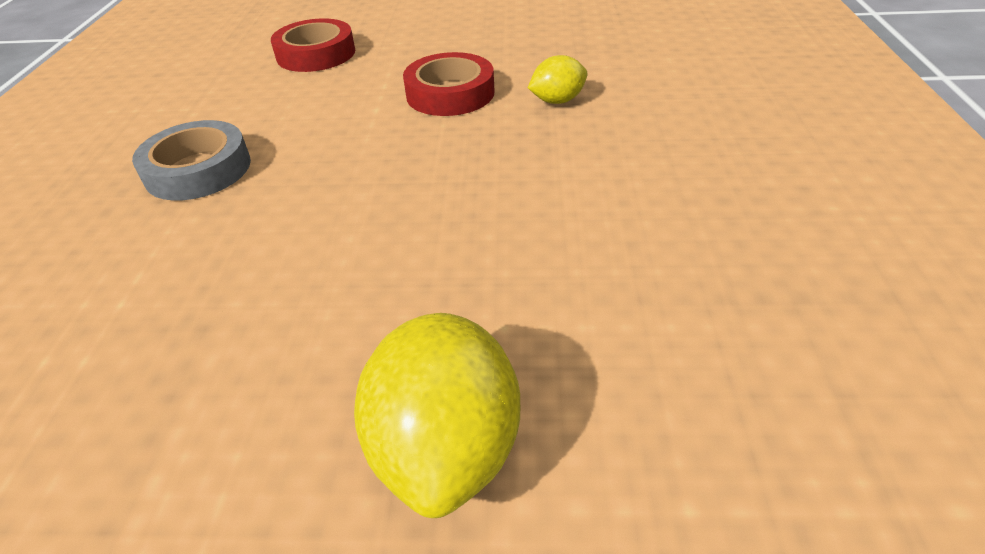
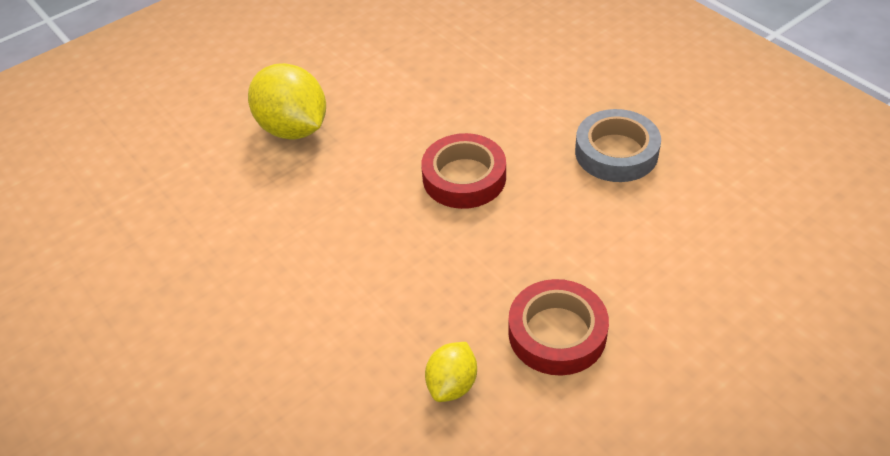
camera: 140 degrees right, 5 degrees up
(316, 54) = (764, 307): red tape -> red tape (464, 177)

